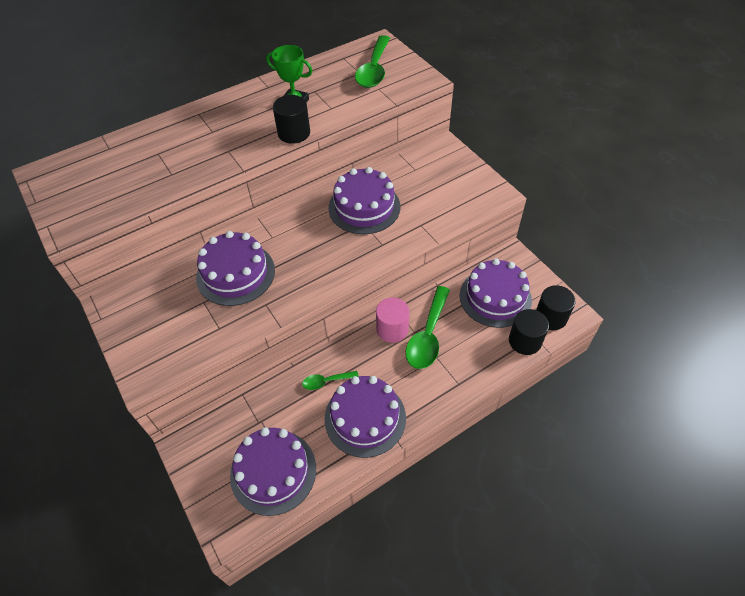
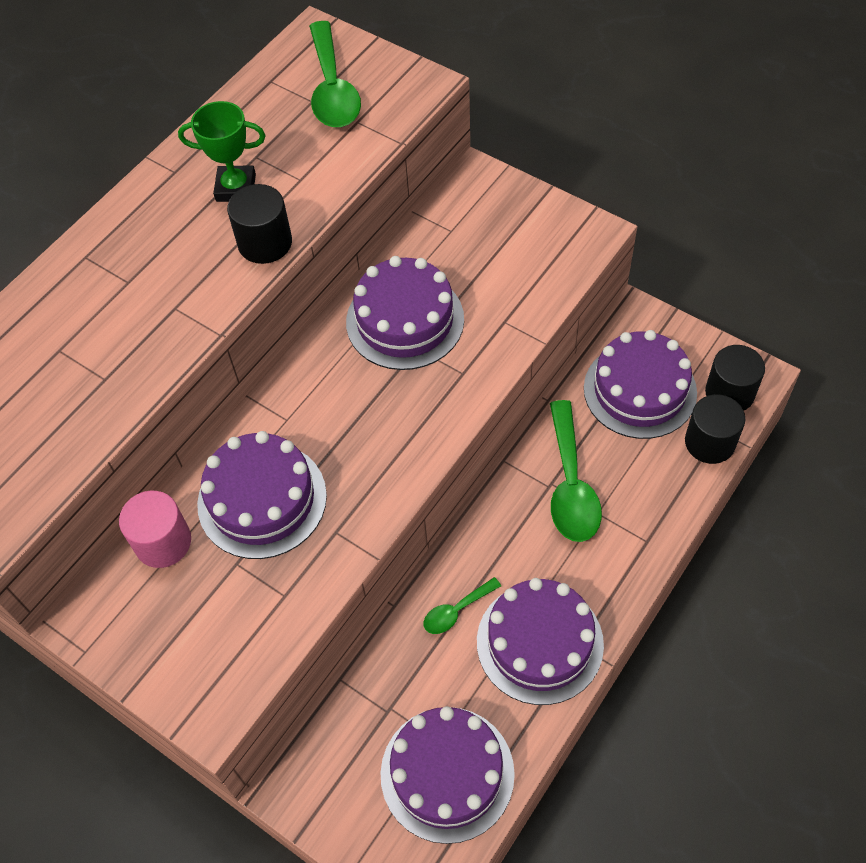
camera: 20 degrees left, 5 degrees up
(392, 329) = (514, 494): pink cylinder -> pink cylinder (163, 542)

